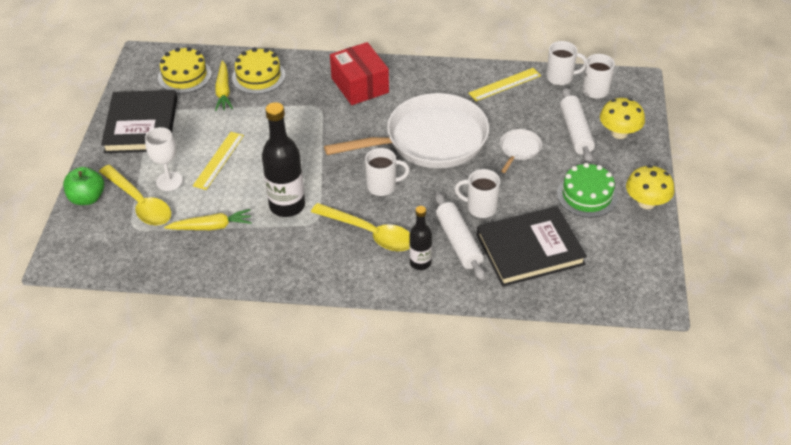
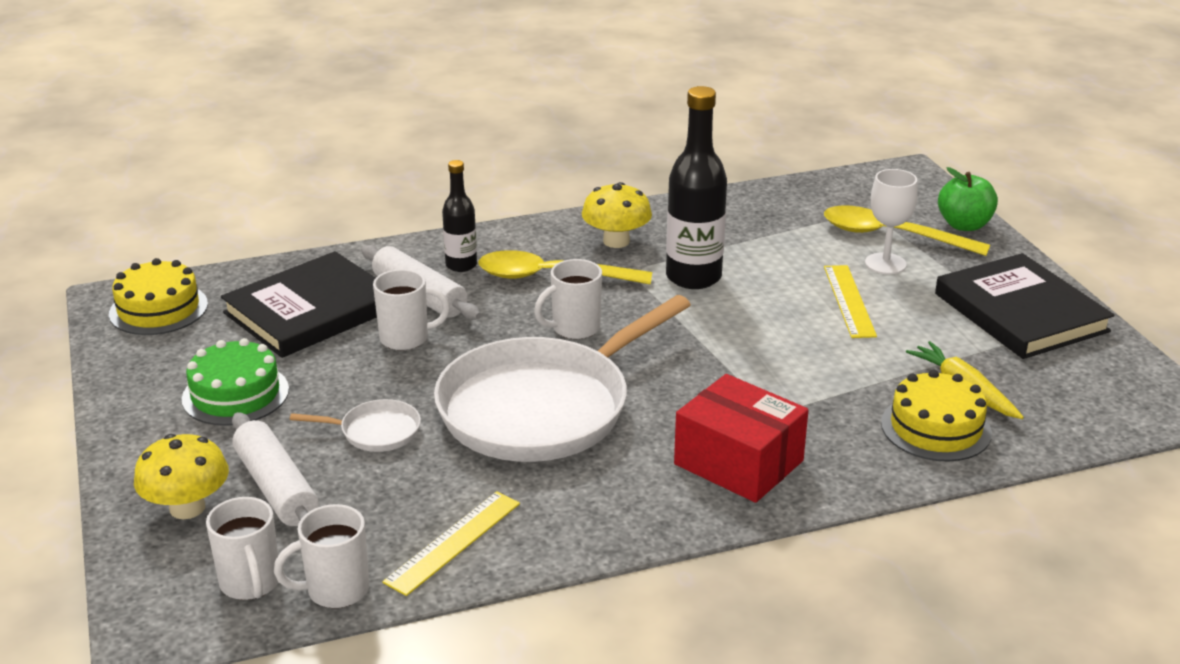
camera: 155 degrees right, 15 degrees down
(184, 76) = (1061, 395): yellow cake -> yellow cake (158, 309)
(211, 227) = (769, 236): yellow carrot -> none
(519, 149) = (376, 431): white pan -> white pan turned 90 degrees counterclockwise
(646, 202) = (129, 408): yellow mushroom -> yellow mushroom (616, 241)

